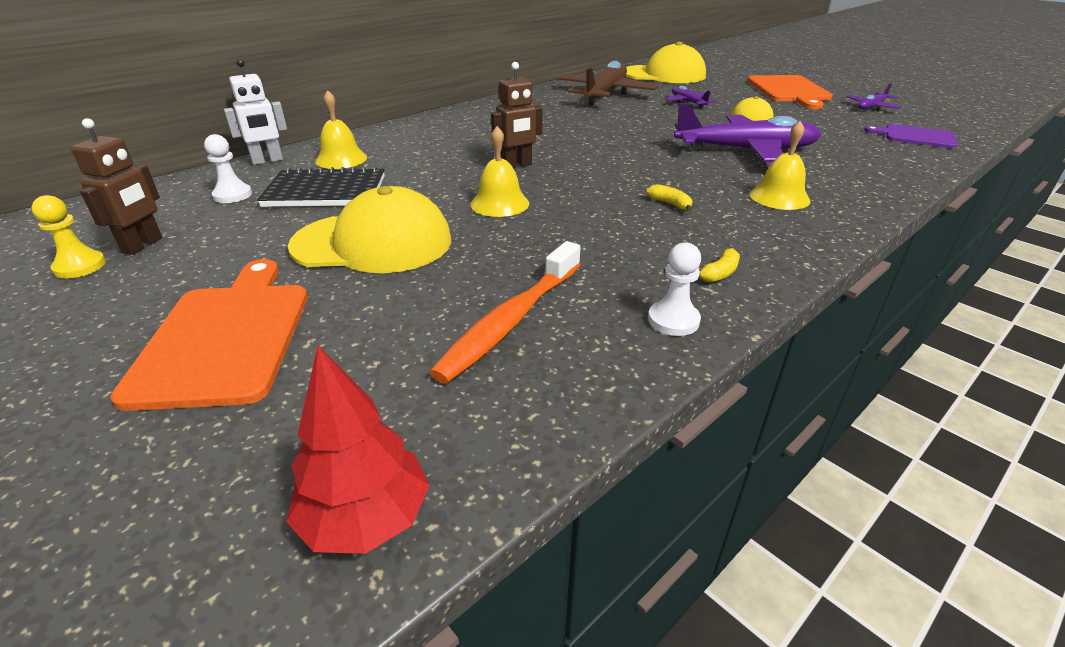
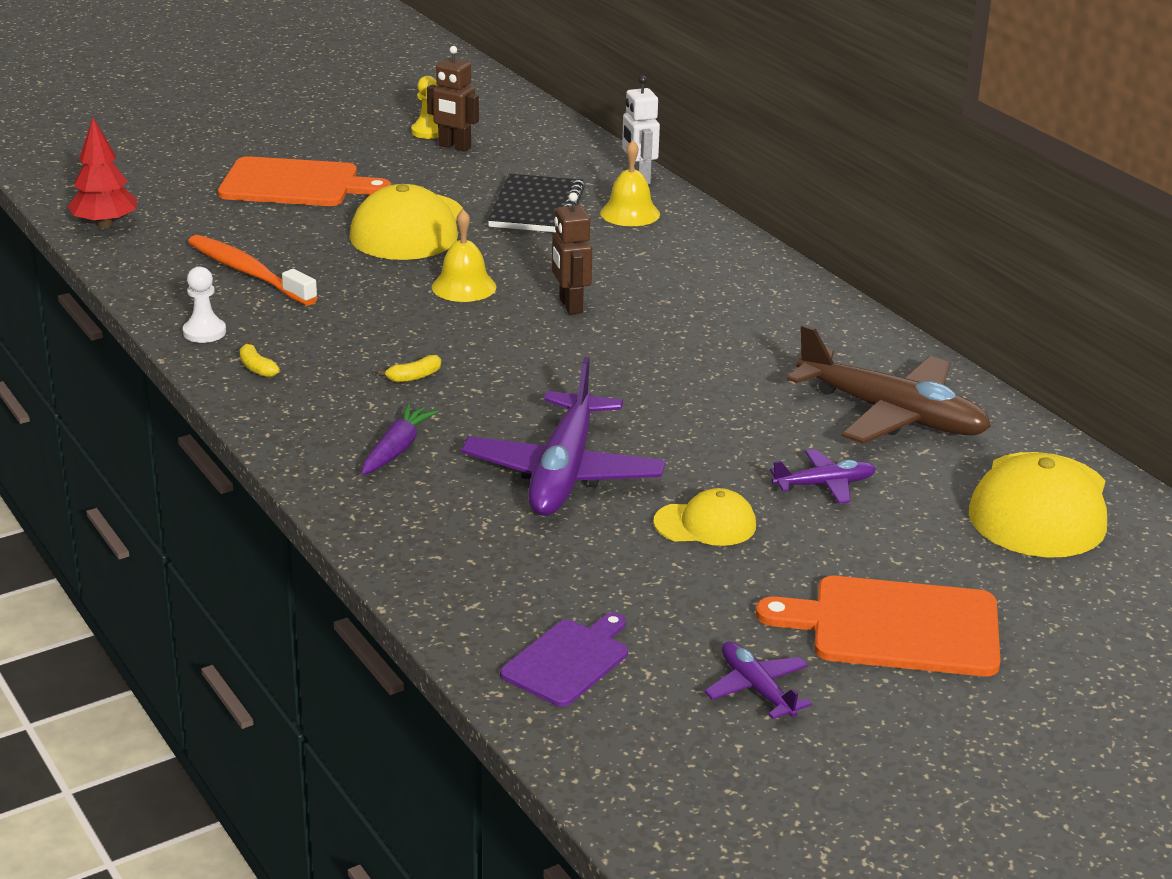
camera: 100 degrees right, 5 degrees down
(232, 195) = (546, 169): white pawn -> none
(779, 197) = (397, 449): yellow bell -> purple carrot

